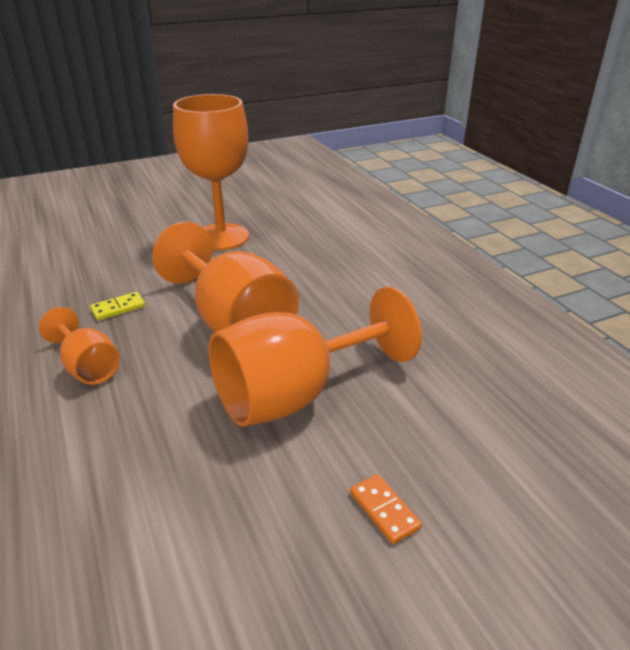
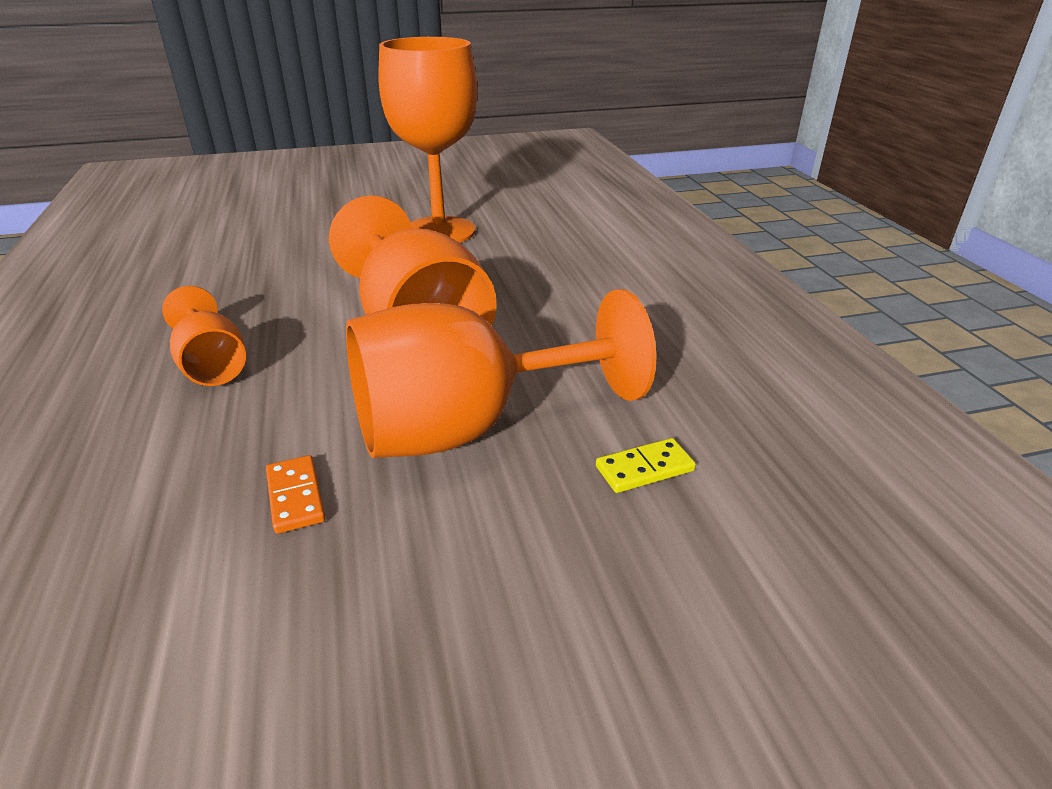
camera: 10 degrees right, 0 degrees up
(118, 308) = (279, 301): yellow domino -> yellow domino (644, 469)
(384, 510) = (543, 602): orange domino -> orange domino (296, 496)

